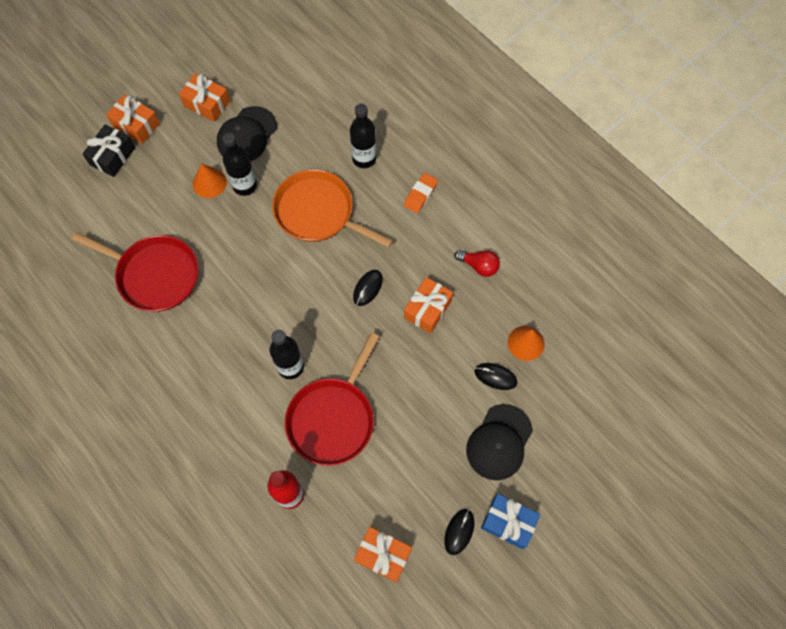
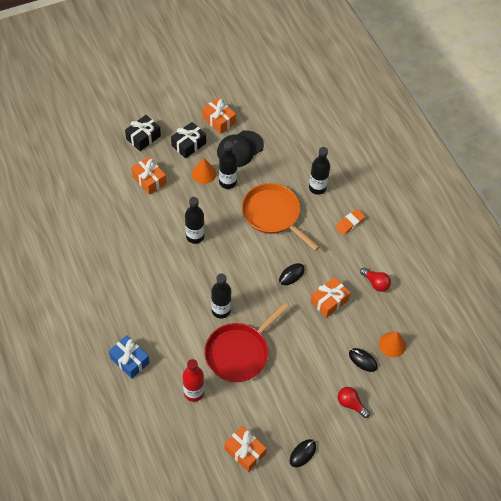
camera: 15 degrees right, 10 degrees down
(136, 125) = (166, 121): orange gift -> orange gift (149, 180)
(155, 275) = (147, 223): red pan -> none
(177, 148) = (188, 144): none -> black gift
(224, 274) = (195, 236): none -> black bottle
(499, 442) = (351, 404): black cap -> red light bulb
(508, 523) = (339, 458): blue gift -> blue gift (129, 360)

